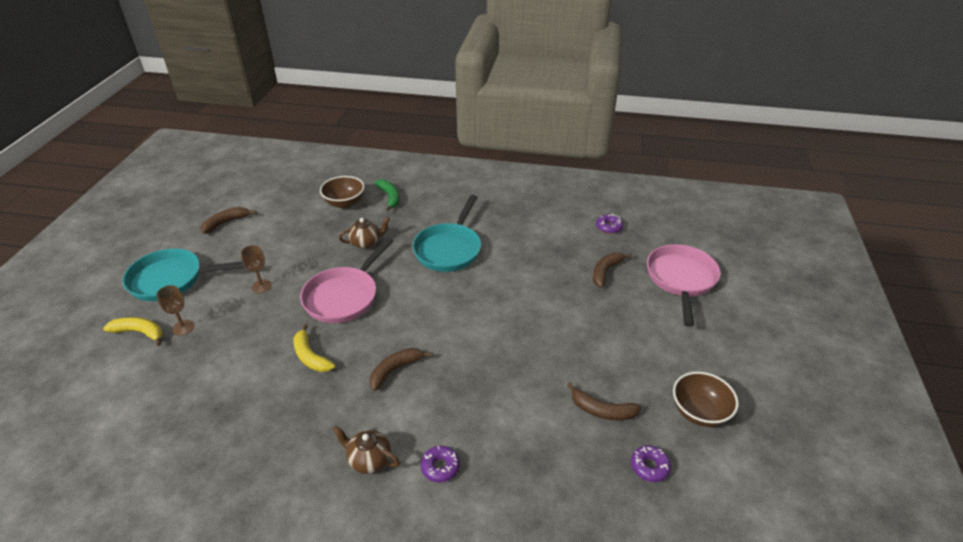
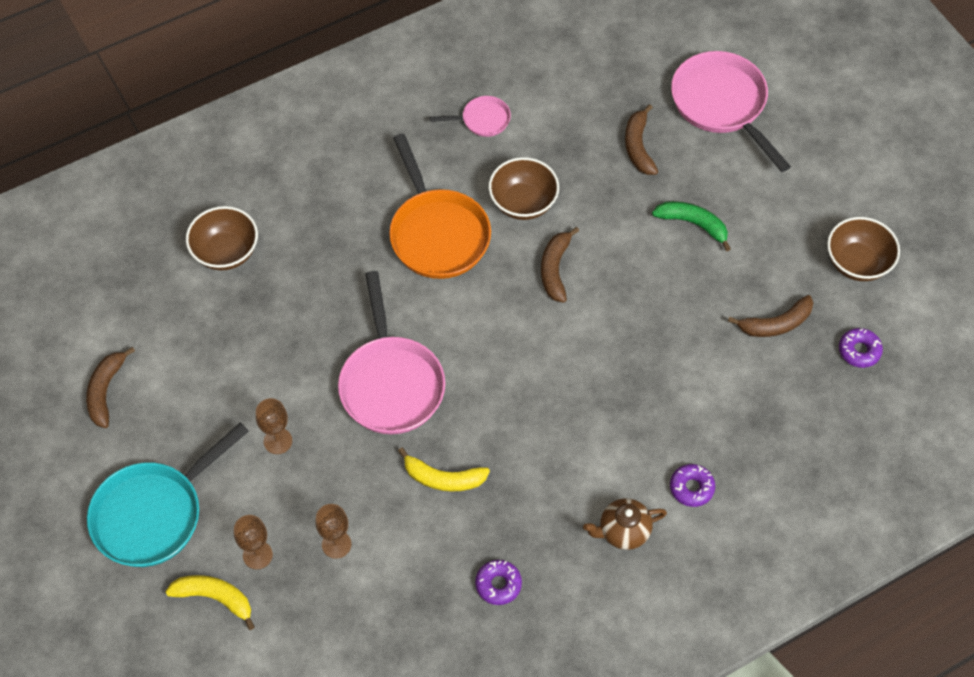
camera: 40 degrees left, 20 degrees up
(140, 333) = (215, 598): yellow banana -> yellow banana turned 45 degrees clockwise
(221, 349) = (336, 544): none -> brown goblet
(366, 243) = (328, 293): brown teapot -> none
(390, 197) = (275, 203): green banana -> green banana (693, 224)
(396, 370) = (547, 426): brown banana -> brown banana (555, 269)
(449, 249) = (437, 233): turquoise pan -> orange pan
(510, 261) = (523, 203): none -> brown bowl
(529, 218) = (482, 120): none -> pink pan
(609, 227) = (585, 75): purple donut -> purple donut (498, 584)

